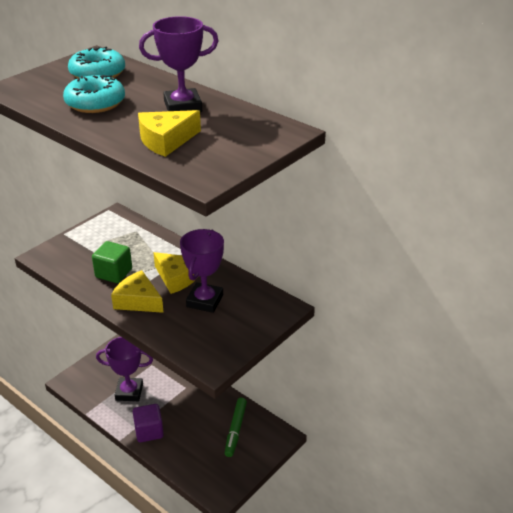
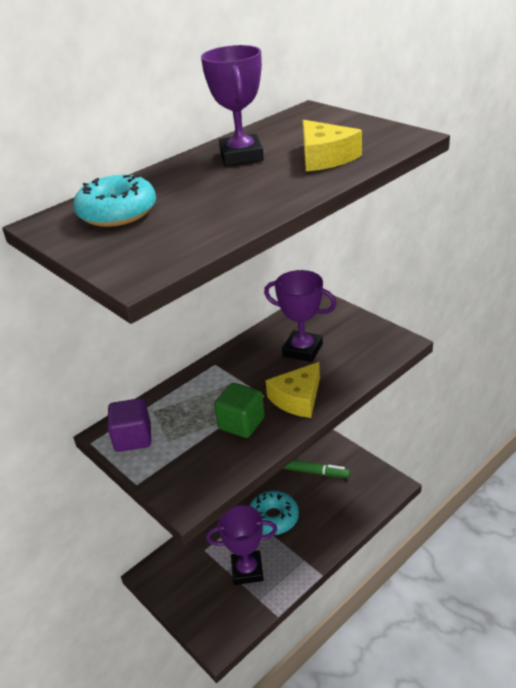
camera: 80 degrees left, 0 degrees up
(95, 103) = (215, 203): turquoise donut -> turquoise donut (273, 518)
(129, 392) = (247, 570): purple trophy -> purple trophy turned 75 degrees clockwise
(149, 431) = (311, 546): purple cube -> purple cube (133, 438)
(177, 278) = (259, 371): yellow cheese -> none

